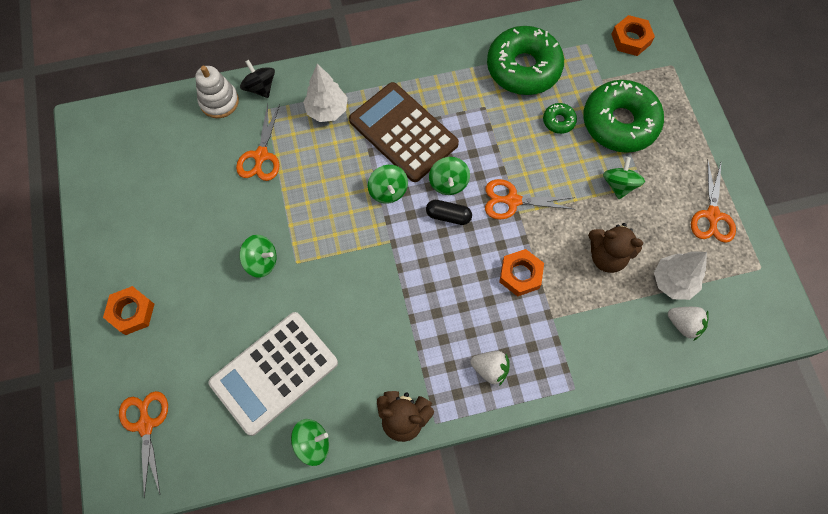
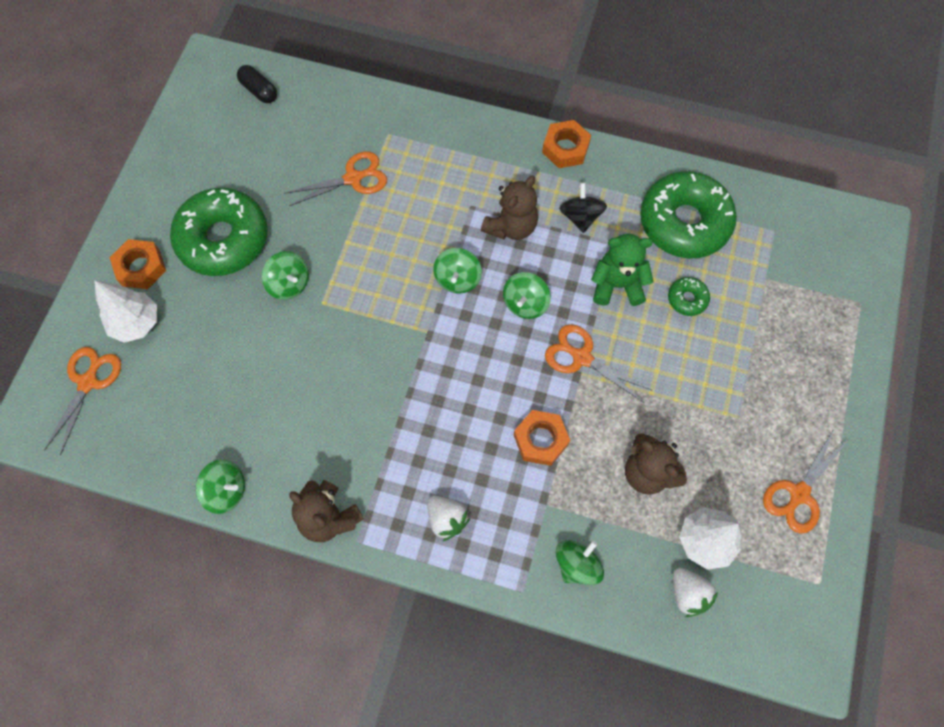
camera: 30 degrees right, 0 degrees up
(219, 101) = (347, 103): white stacking toy -> none
(260, 87) = (395, 109): black spinning top -> black spinning top (580, 217)
(261, 156) = (353, 178): orange scissors -> orange scissors turned 150 degrees counterclockwise
(274, 373) = (233, 400): white calculator -> none
(327, 110) = (447, 165): white tree -> white tree (136, 323)
(403, 132) = (511, 226): brown calculator -> brown teddy bear
(448, 216) = (503, 337): black capsule -> black capsule (259, 90)
(505, 136) = (617, 285): none -> green teddy bear
(619, 123) = (756, 336): green donut -> green donut (223, 239)
(619, 185) = (711, 403): green spinning top -> green spinning top (577, 564)
(631, 39) = (829, 250): orange nut -> orange nut (565, 148)

